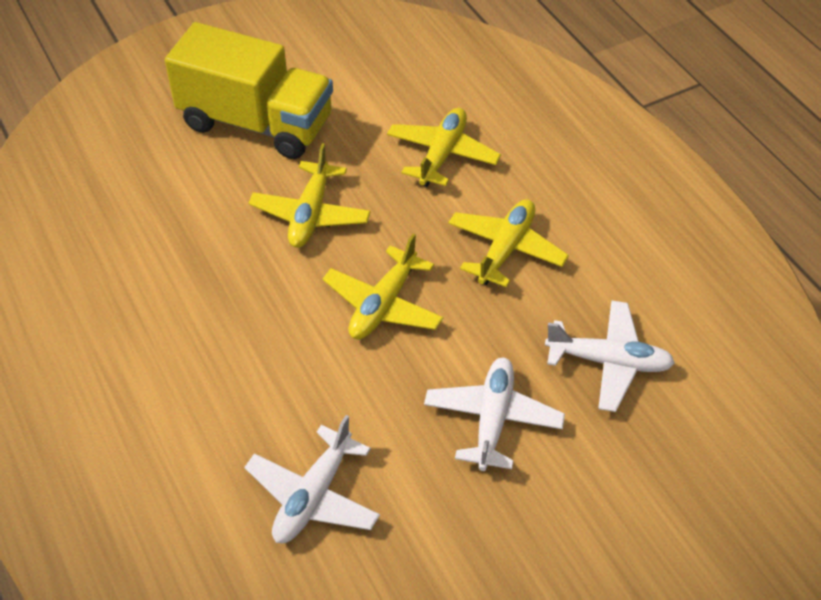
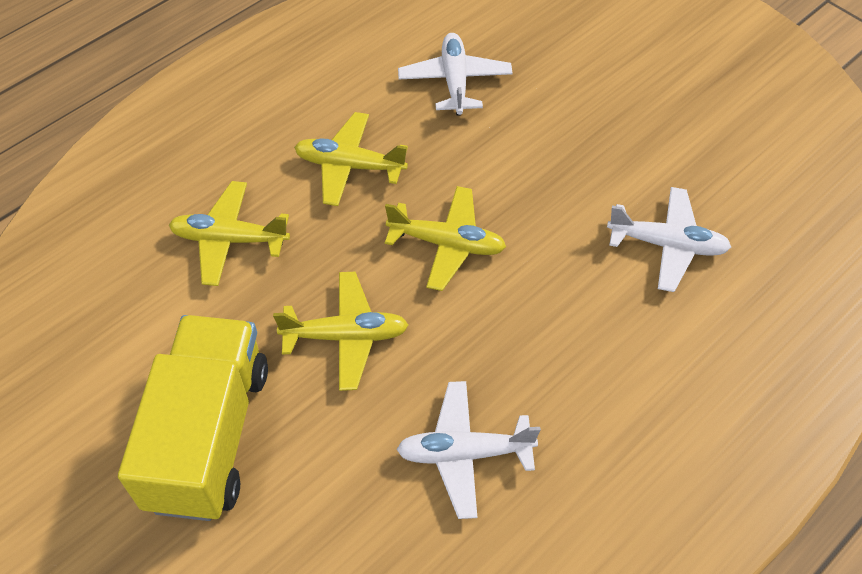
camera: 105 degrees left, 5 degrees up
(492, 419) = (541, 143): white plane -> white plane (464, 453)

